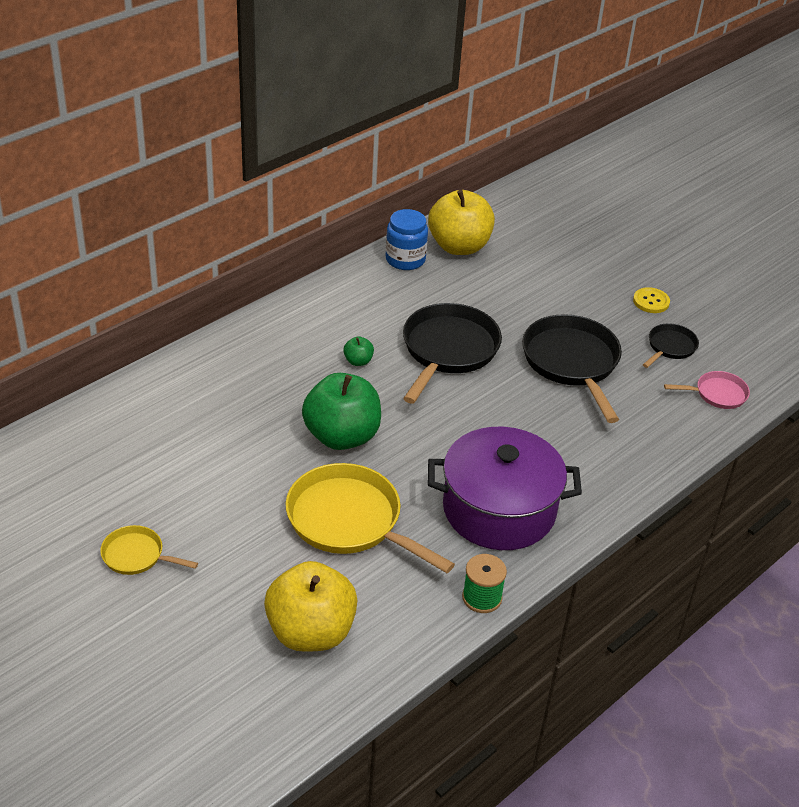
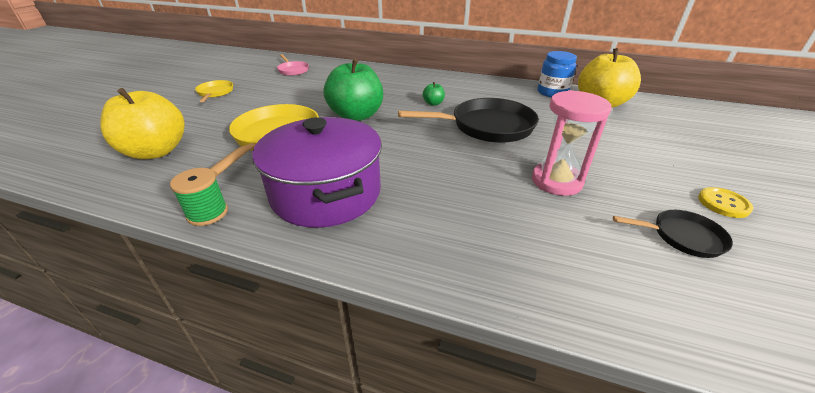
camera: 65 degrees right, 5 degrees down
(572, 363) = (556, 181): black pan -> pink hourglass
(717, 394) = (673, 304): pink pan -> pink pan (293, 70)

